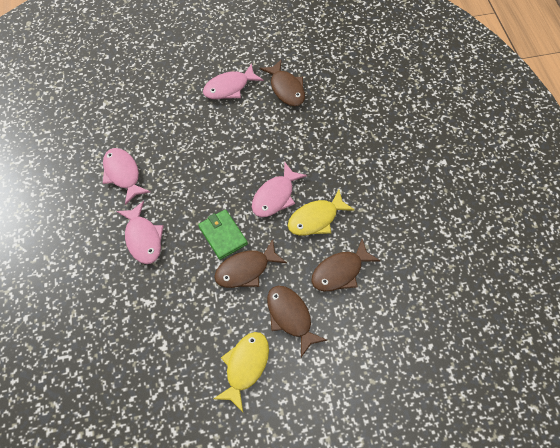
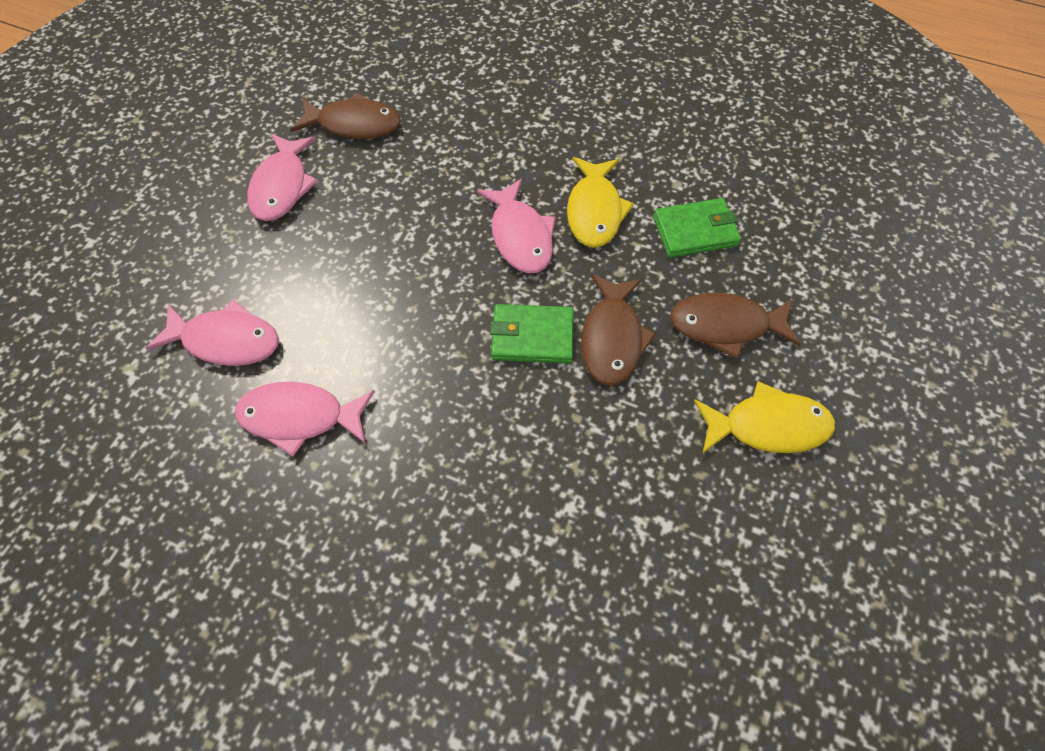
camera: 55 degrees left, 0 degrees up
(143, 238) = (448, 451): pink fish -> pink fish (226, 340)
(245, 366) = (767, 425): yellow fish -> yellow fish turned 120 degrees clockwise
(340, 271) = (695, 231): brown fish -> green wallet

